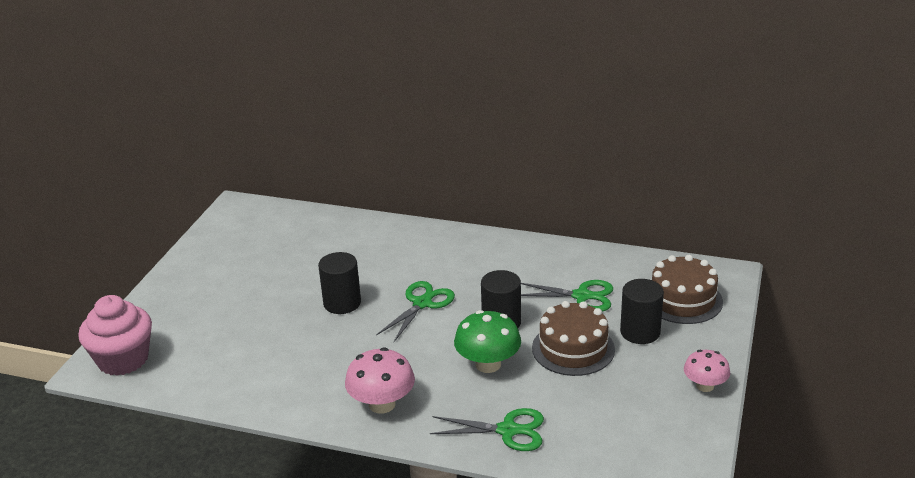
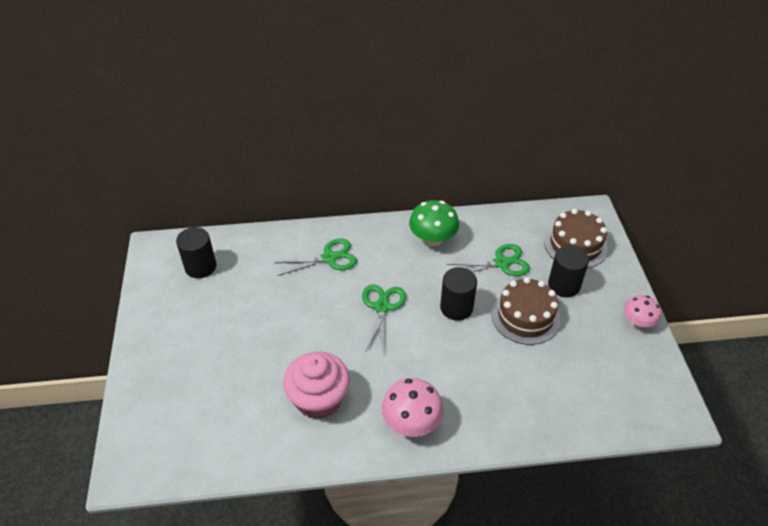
camera: 25 degrees left, 15 degrees up
(123, 359) = (149, 452): pink cupcake -> pink cupcake (319, 399)
(342, 303) = (314, 327): black cylinder -> black cylinder (200, 267)
(488, 364) = (471, 353): green mushroom -> green mushroom (433, 239)
(508, 430) = (525, 414): green scissors -> green scissors (329, 258)

